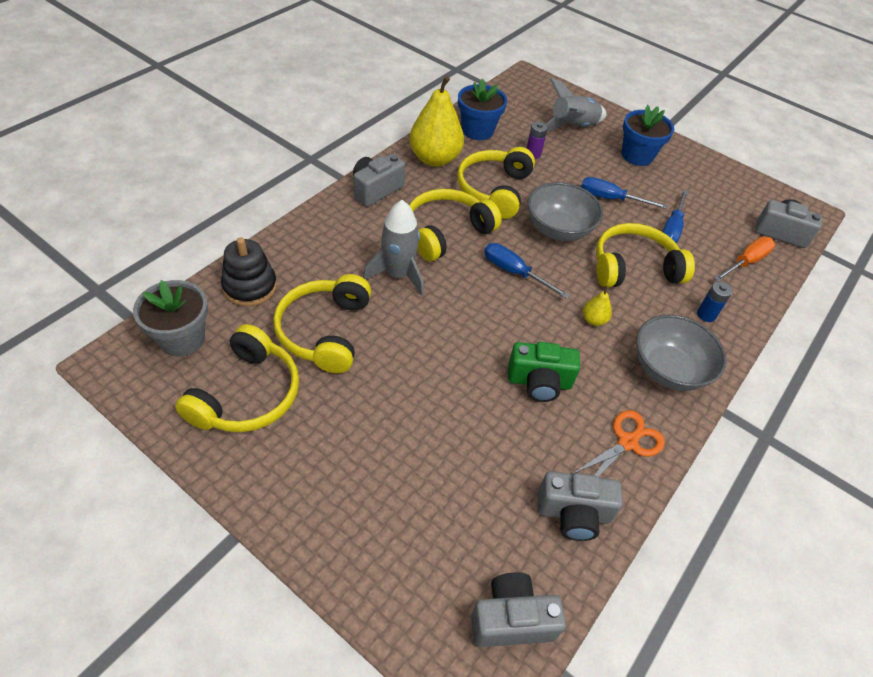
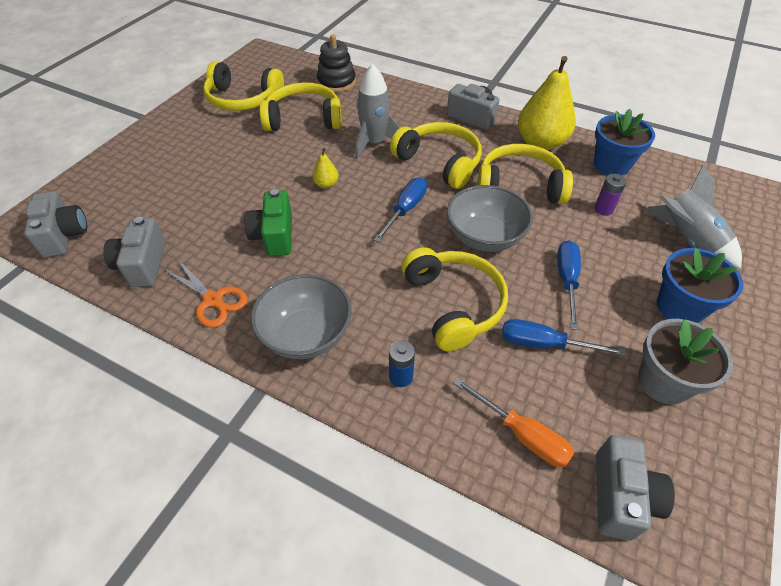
camera: 85 degrees right, 0 degrees up
(182, 339) = (283, 68): grey flower pot -> grey flower pot (663, 382)
(593, 320) = (360, 271): yellow pear -> yellow pear (326, 184)

